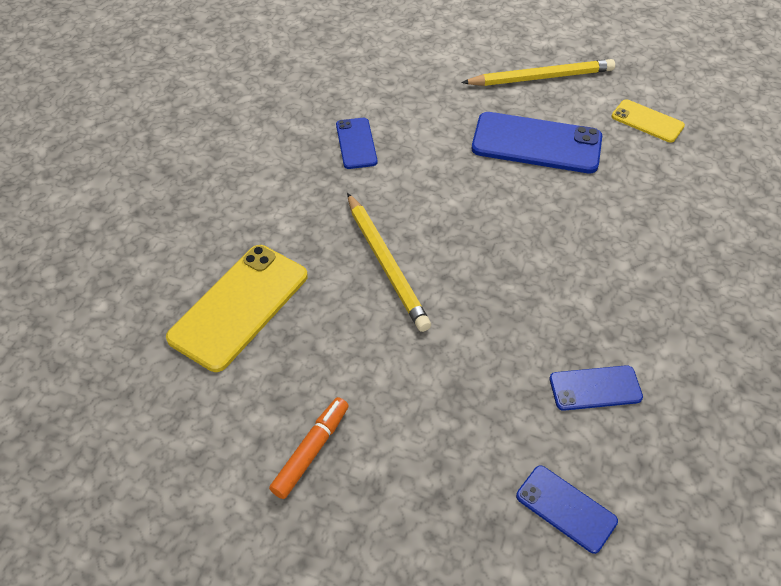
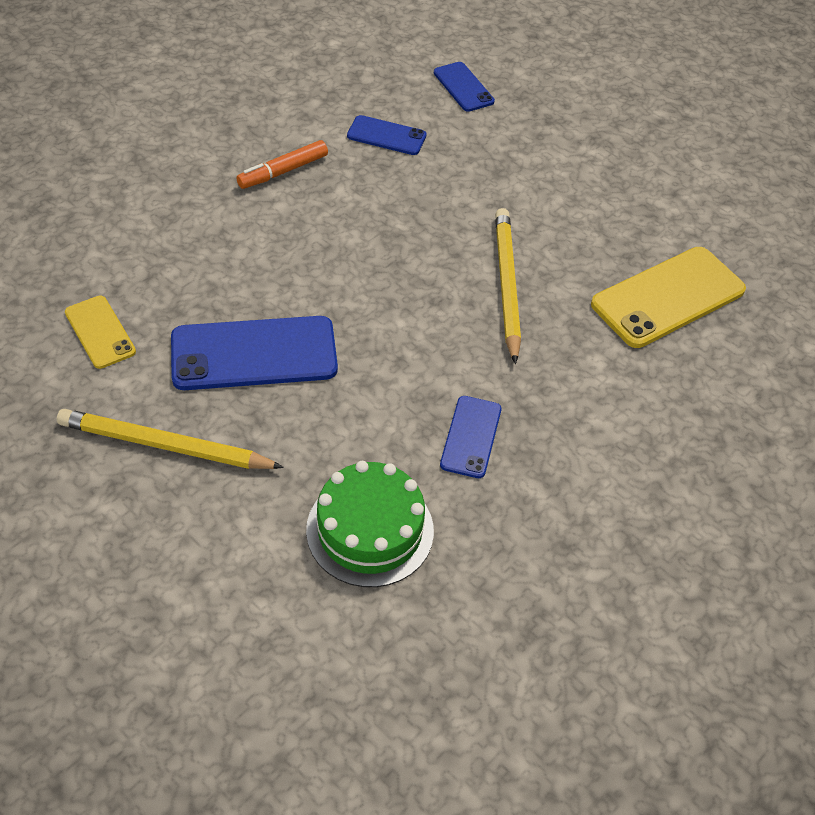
camera: 160 degrees left, 0 degrees up
(311, 451) = (634, 174): orange marker -> orange marker (283, 171)
(390, 77) = (370, 530): none -> green cake
(536, 143) = (254, 354): blue phone -> blue phone turned 45 degrees counterclockwise

